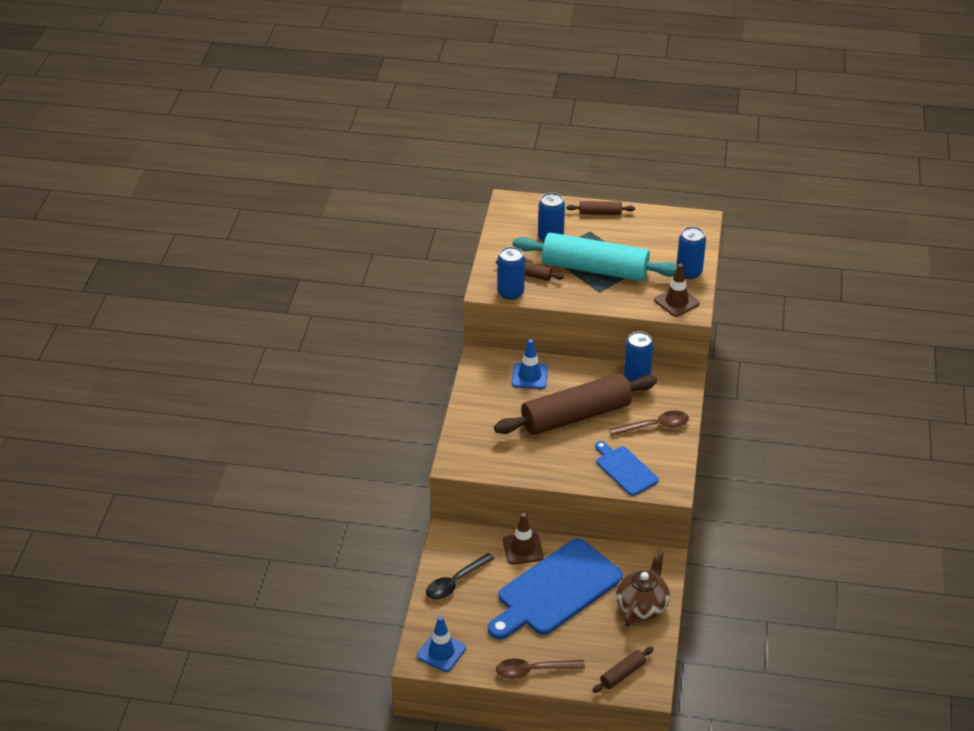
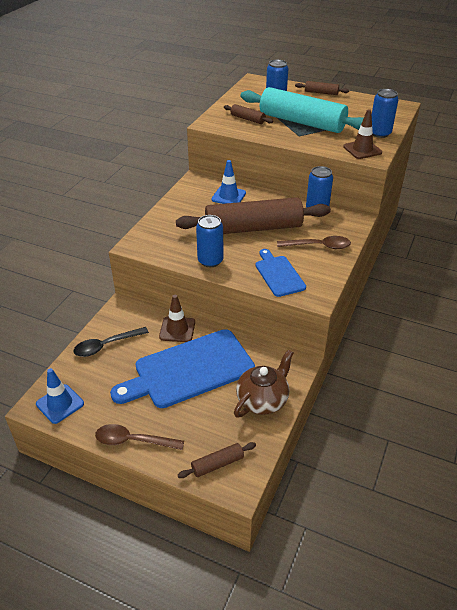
camera: 15 degrees right, 0 degrees up
(510, 293) = (226, 127): blue can -> blue can (210, 261)

